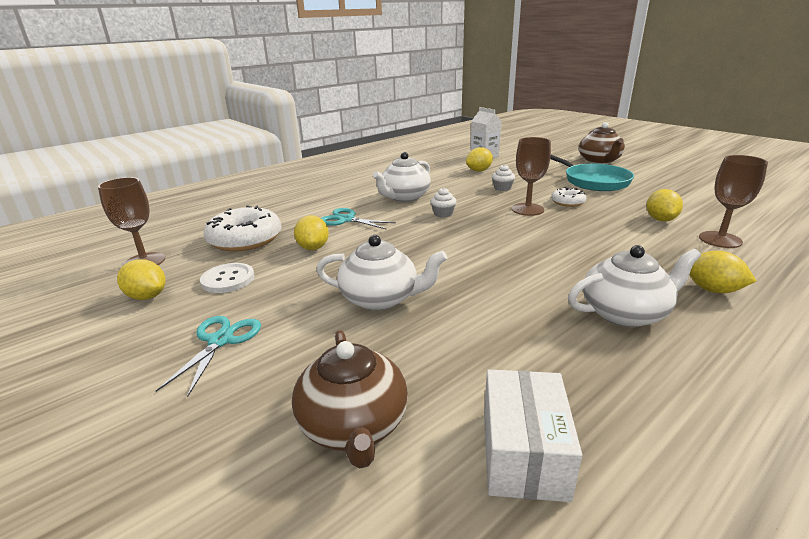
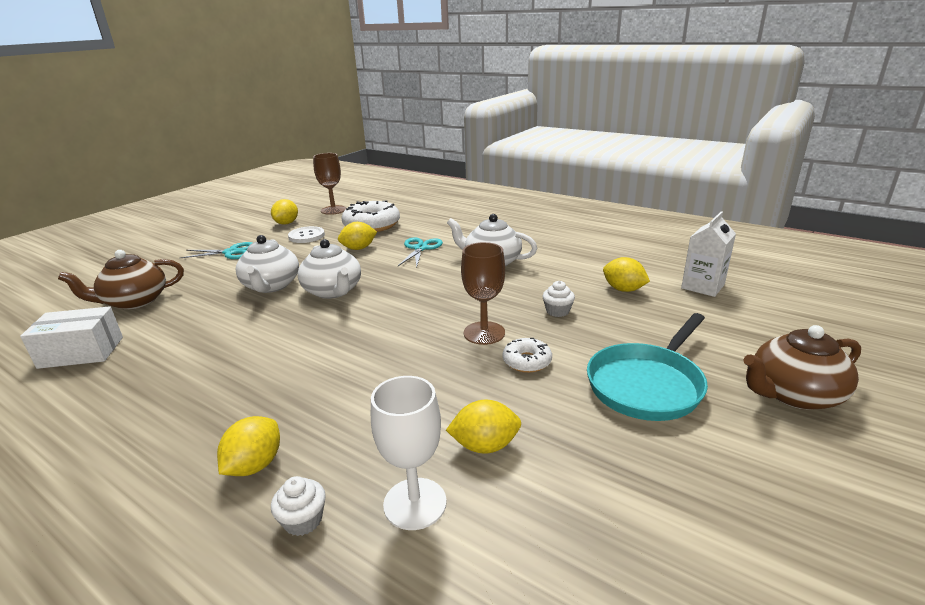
camera: 75 degrees right, 0 degrees up
(443, 214) = (450, 286): white cupcake -> white cupcake (303, 520)
(625, 313) = (221, 397): white teapot -> white teapot (333, 291)
(720, 240) = (415, 503): brown goblet -> white goblet

